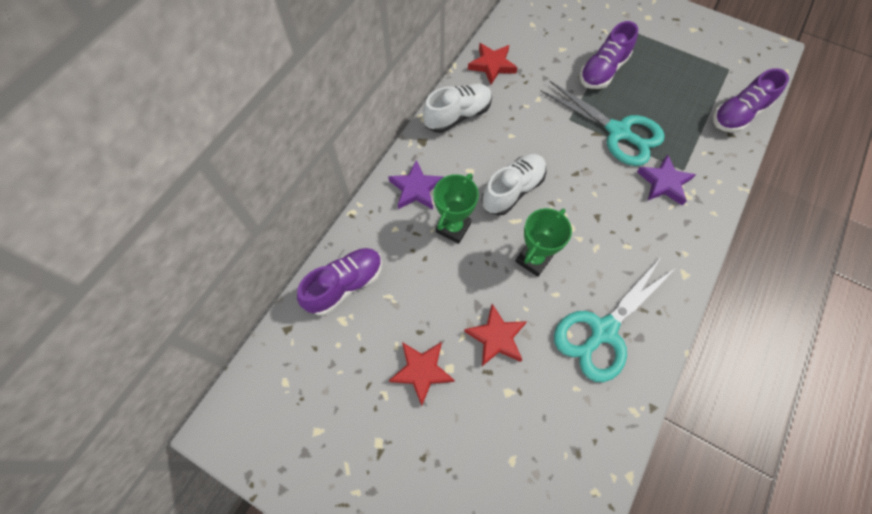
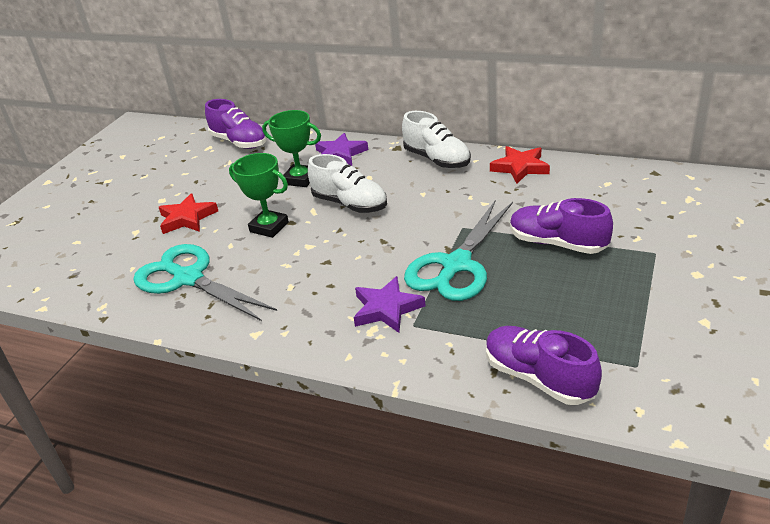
camera: 85 degrees right, 30 degrees down
(421, 371) = (161, 188): red star -> none

